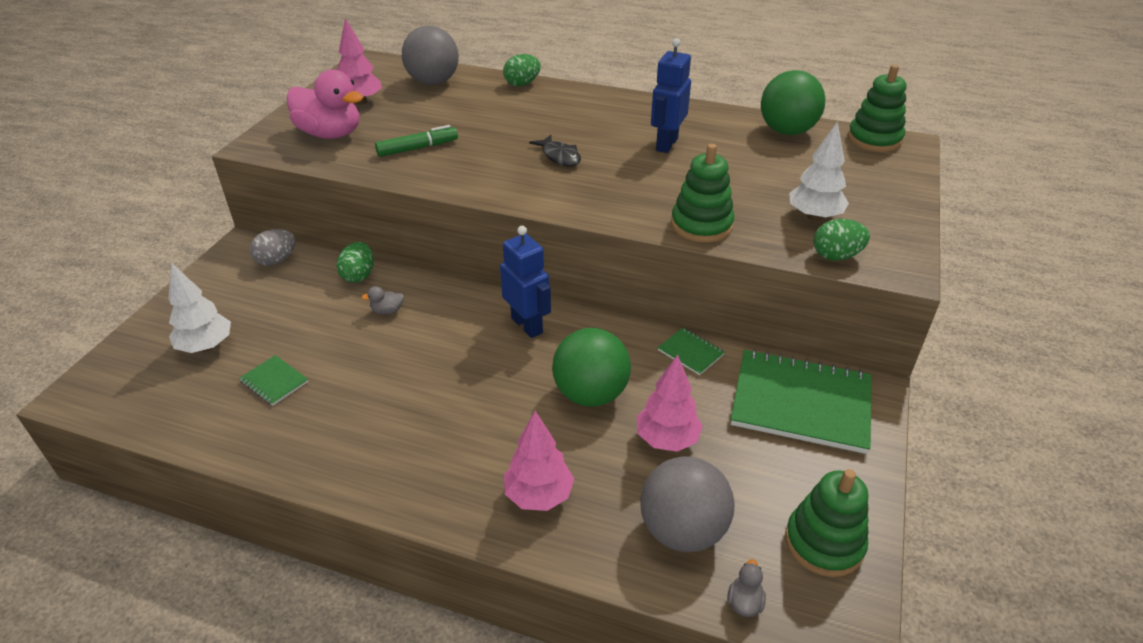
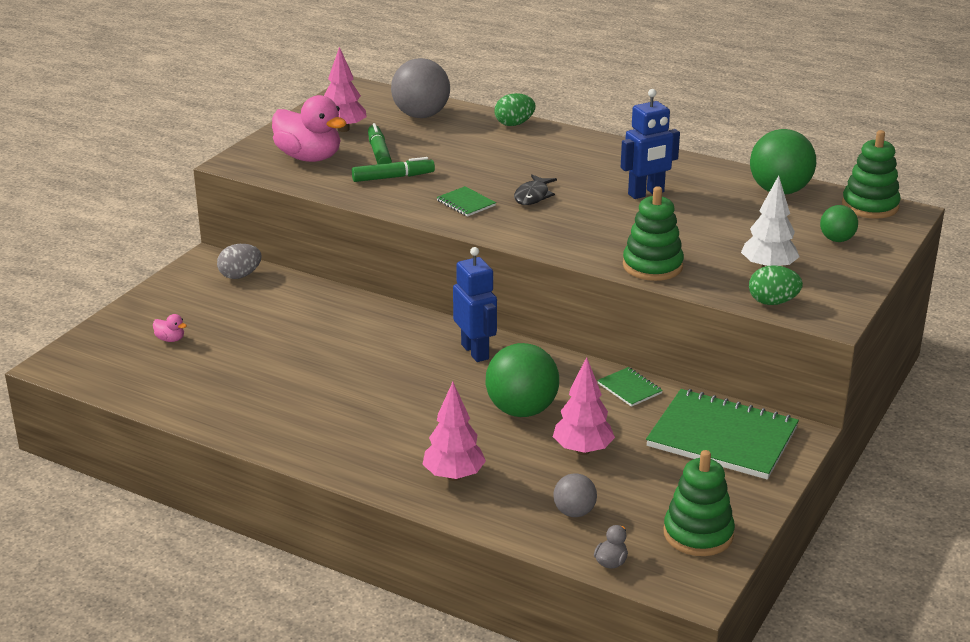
camera: 10 degrees right, 10 degrees down
(206, 346) = (170, 339): white tree -> pink duck
(274, 381) = (230, 372): green notebook -> green notebook (466, 203)
(359, 275) = (319, 295): green egg -> none
(387, 311) = (342, 327): grey duck -> none
(399, 123) = (379, 153): none -> green marker
(559, 156) = (533, 196): black fish -> black fish turned 45 degrees clockwise
(666, 144) = (646, 193): blue robot -> blue robot turned 150 degrees counterclockwise
(682, 530) = (574, 512): grey ball -> grey ball, size x0.54
(862, 177) = (836, 239): none -> green ball

